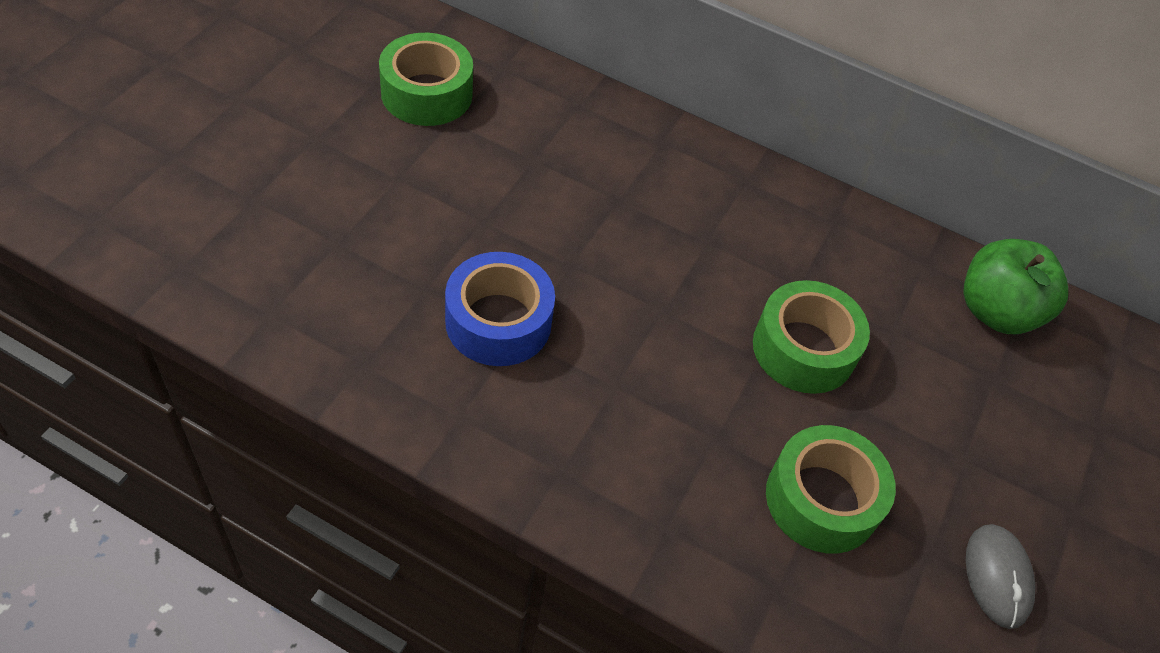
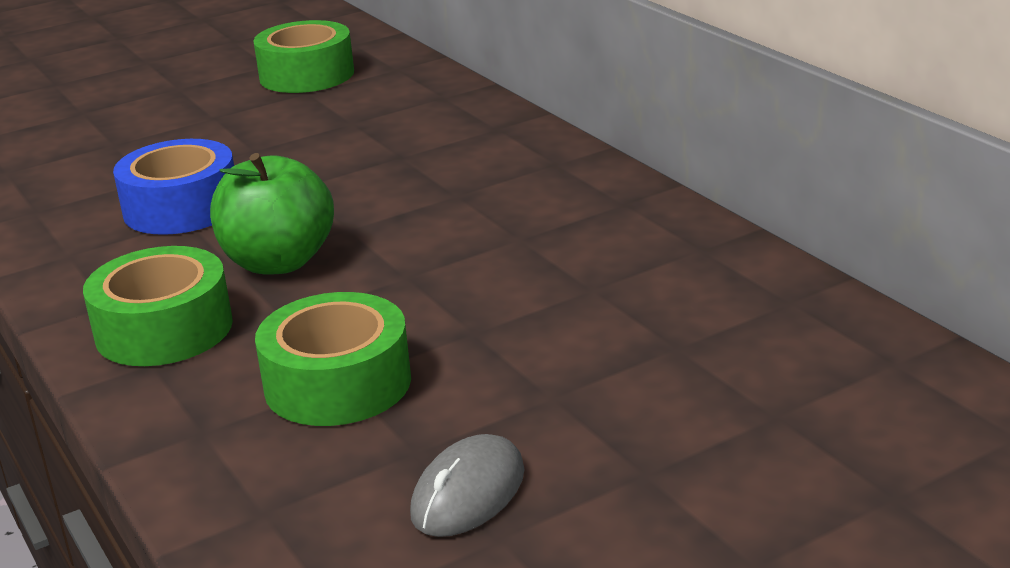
camera: 40 degrees right, 25 degrees down
(803, 349) = (464, 280): green tape -> green tape (164, 329)
(996, 311) = (748, 298): green apple -> green apple (279, 262)

